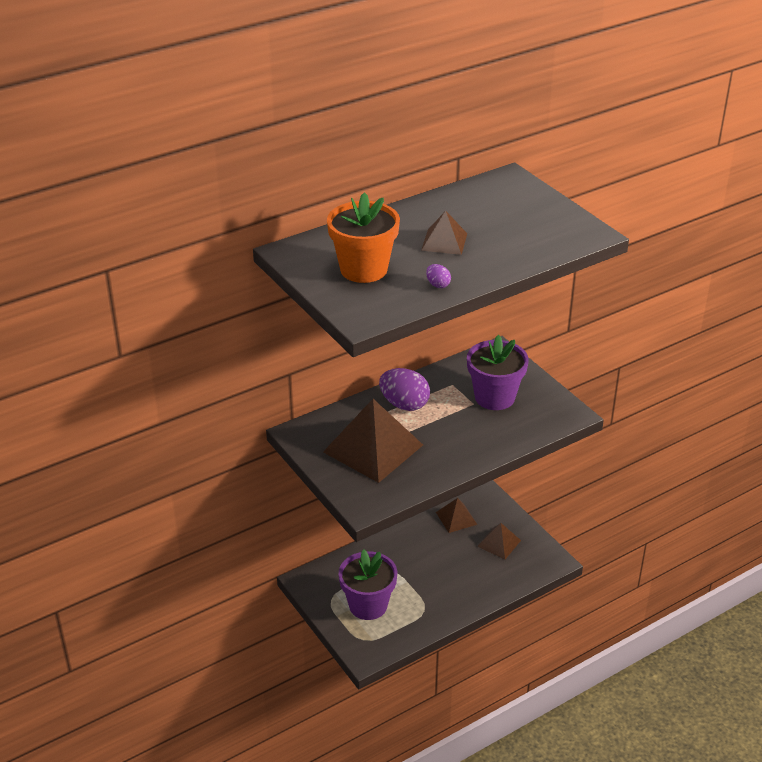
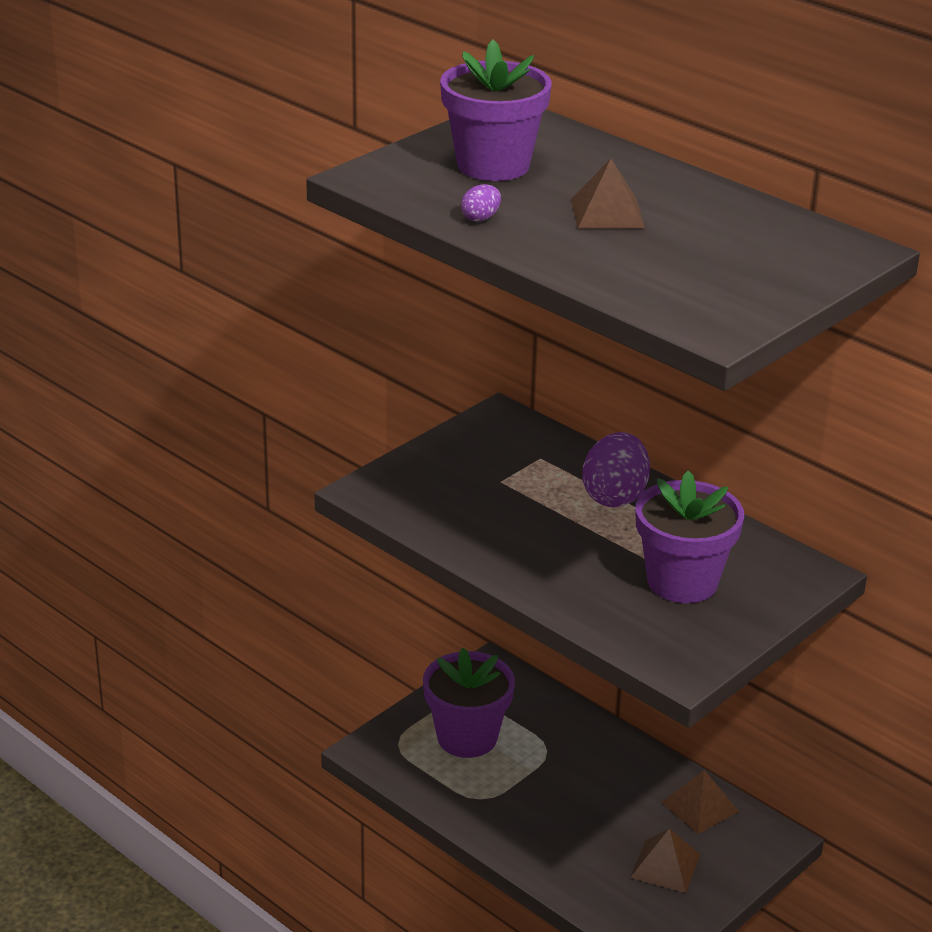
camera: 75 degrees right, 5 degrees down
(363, 269) = (493, 165): orange flower pot -> purple flower pot
(373, 448) = (497, 482): brown pyramid -> none

